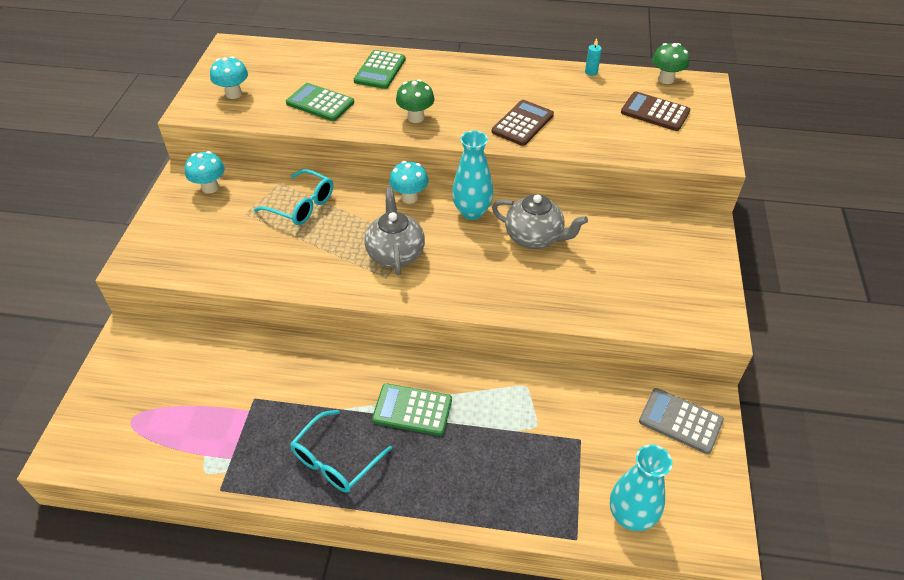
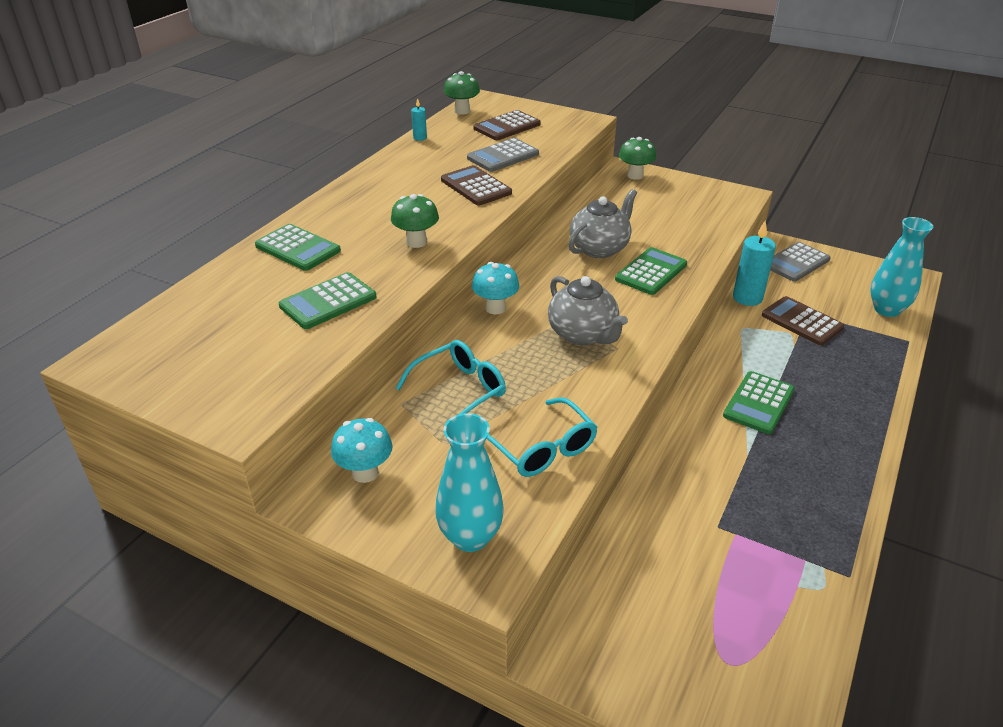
camera: 70 degrees left, 10 degrees down
(233, 94) = (236, 372): turquoise mushroom -> none
(335, 461) = (817, 471): turquoise glasses -> turquoise glasses (543, 449)
(395, 253) = (583, 334): grey teapot -> grey teapot turned 135 degrees counterclockwise
(472, 212) = (542, 274): turquoise vase -> turquoise vase (470, 537)
(513, 278) = (651, 272): none -> green calculator
(562, 434) = (801, 321): none -> brown calculator
(581, 384) = (747, 298): none -> turquoise candle
(591, 124) = (503, 156): none -> grey calculator
(698, 235) = (635, 175): none -> green mushroom

